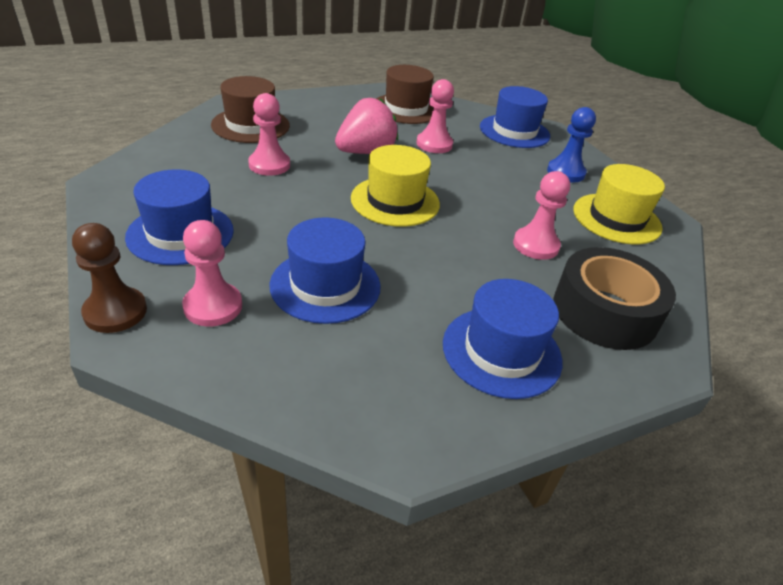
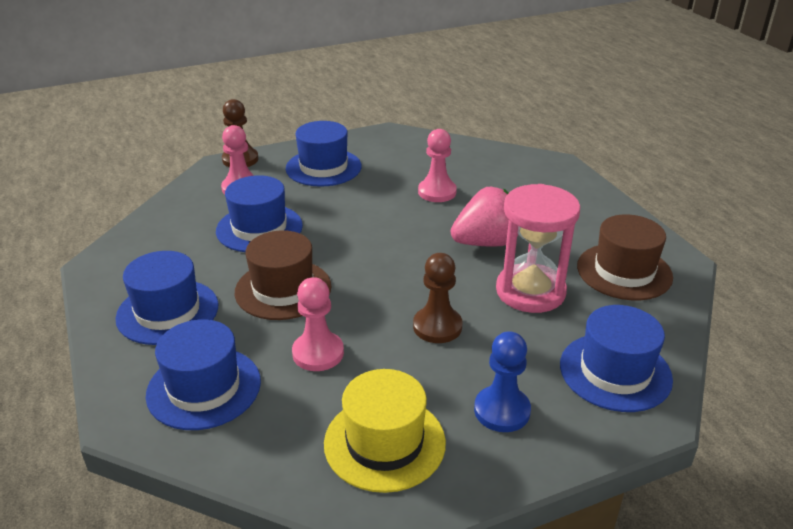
camera: 95 degrees right, 5 degrees down
(250, 125) = (512, 176): brown hat -> brown hat (283, 289)
(366, 152) = (486, 243): pink strawberry -> pink strawberry turned 75 degrees counterclockwise
(395, 201) = (389, 261): yellow hat -> none
(434, 144) = (530, 291): pink pawn -> pink hourglass
(485, 186) = (437, 326): none -> brown pawn
(604, 311) = (204, 388): black tape -> blue hat

